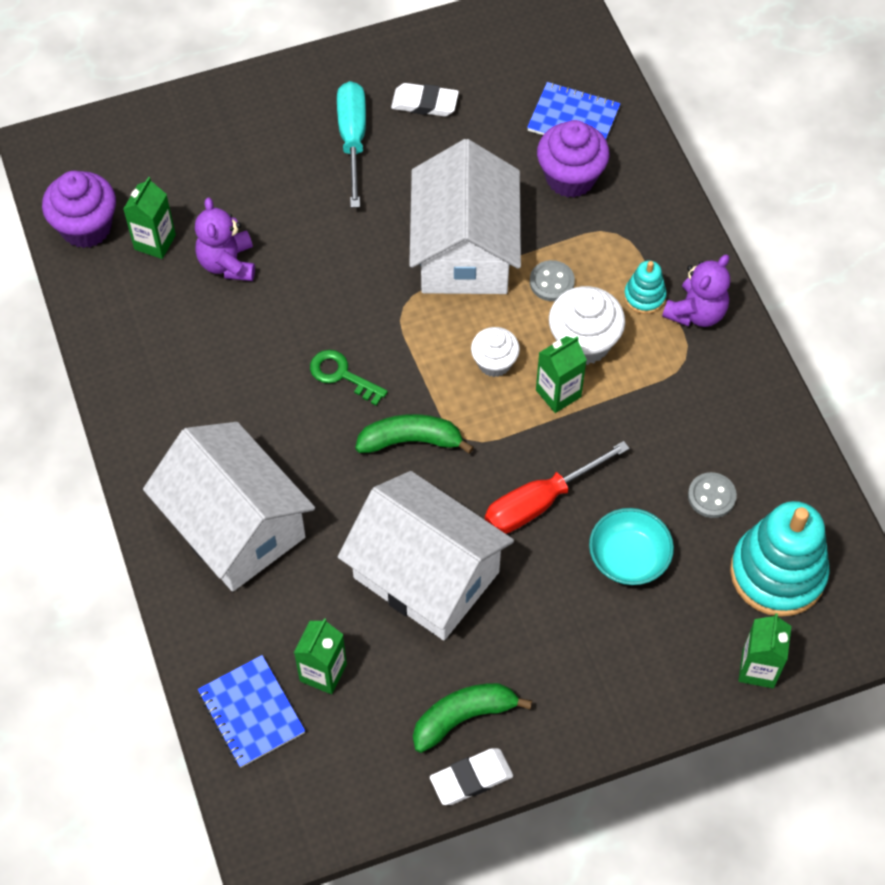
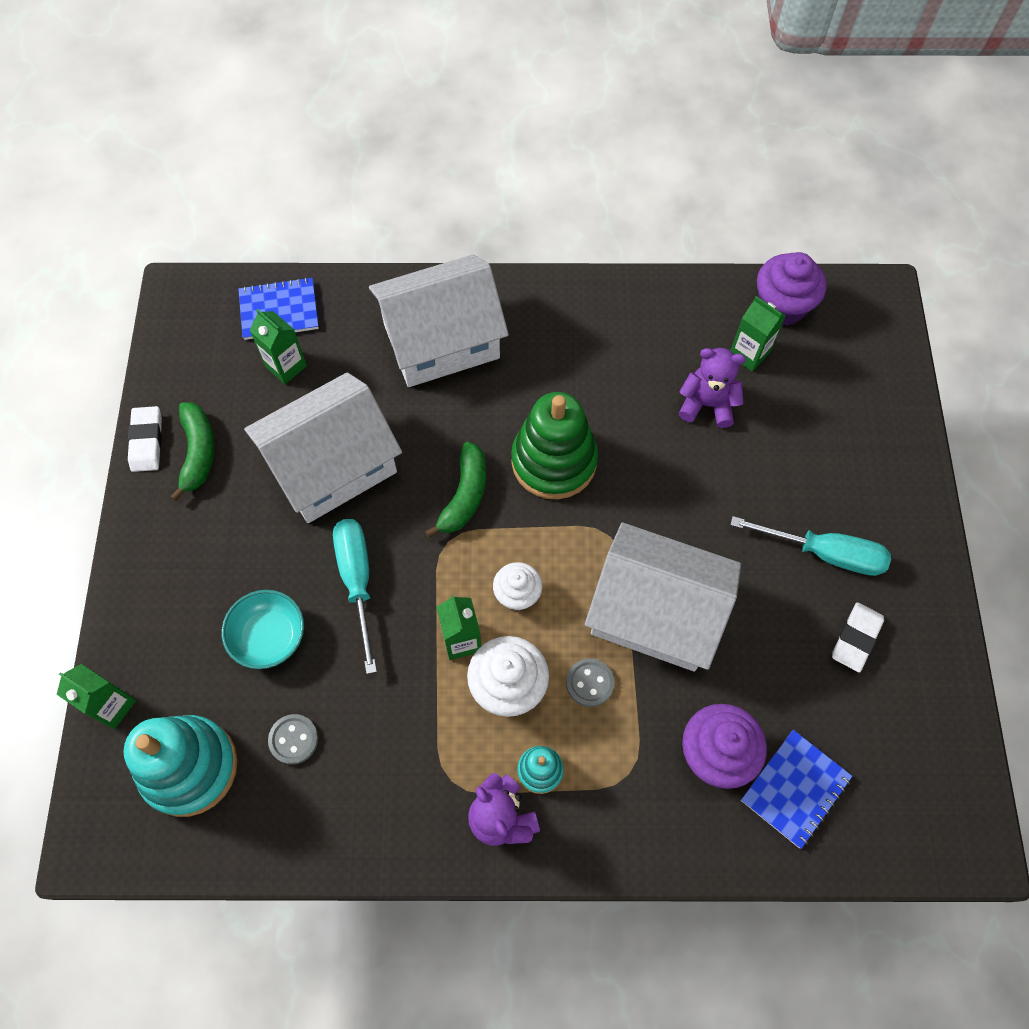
camera: 110 degrees right, 5 degrees up
(342, 375) = (554, 461): green key -> green stacking toy
(539, 502) = (357, 581): red screwdriver -> turquoise screwdriver

